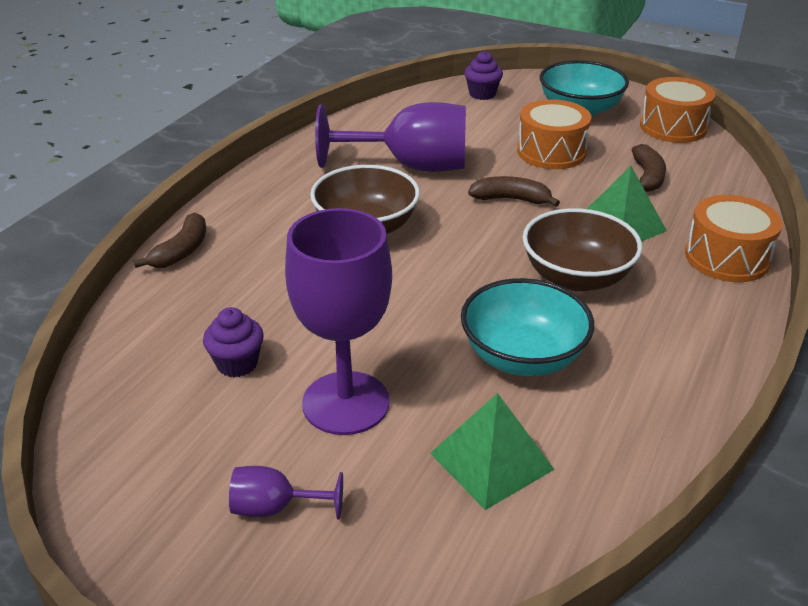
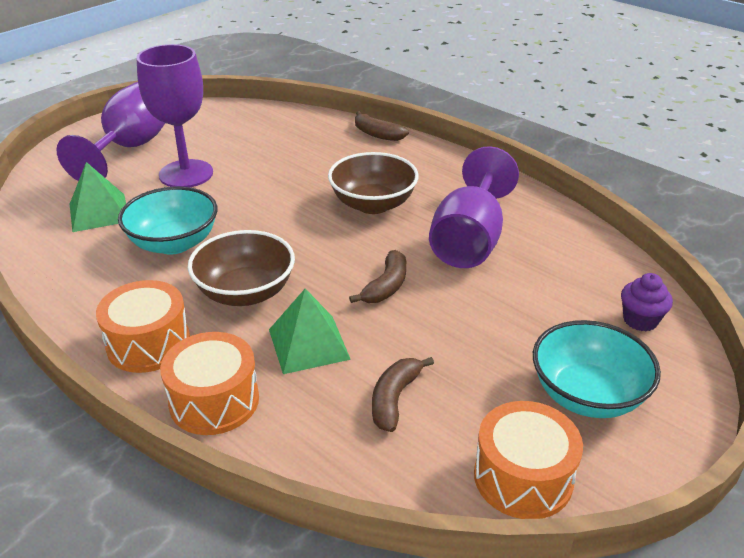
camera: 105 degrees right, 0 degrees up
(237, 364) = (247, 145): purple cupcake -> none
(275, 508) = (130, 148): purple goblet -> purple goblet, size x2.16
(551, 152) = (476, 338): orange drum -> orange drum (148, 343)
(647, 177) = (394, 399): brown banana -> brown banana turned 90 degrees clockwise

